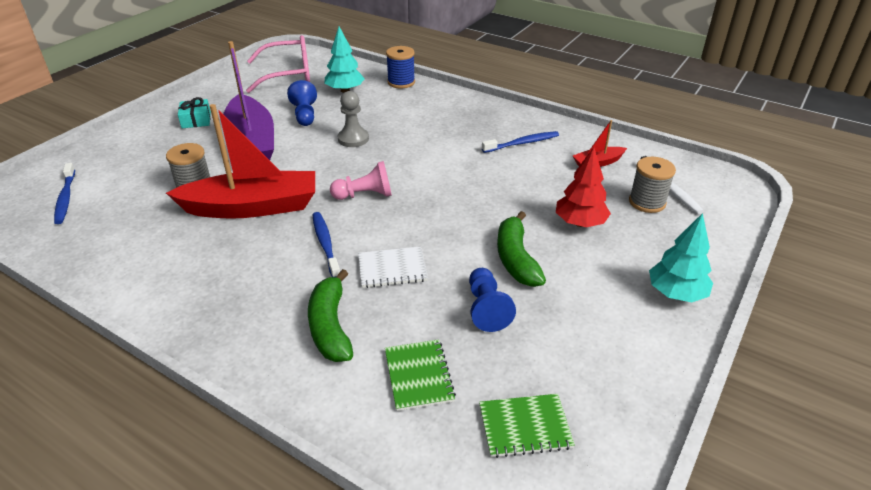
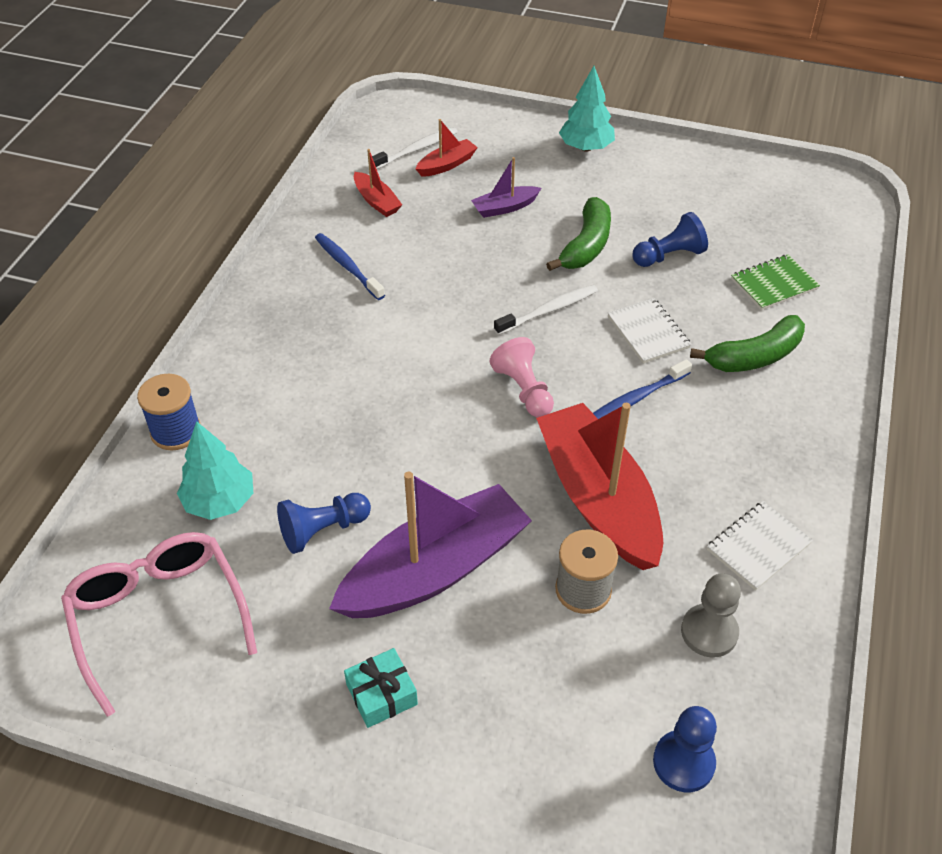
camera: 105 degrees left, 10 degrees up
(65, 198) = (683, 762): blue toothbrush -> blue pawn
(157, 267) = (758, 546): none -> white notebook
(353, 139) = (385, 442): grey pawn -> grey pawn (709, 632)
(441, 222) = (549, 310): none -> white toothbrush
(516, 259) = (586, 246): green banana -> green banana turned 45 degrees counterclockwise
(525, 427) = (784, 219): green notebook -> none
(580, 223) = (504, 208): red tree -> purple boat
(647, 202) = (447, 165): grey spool -> red boat

